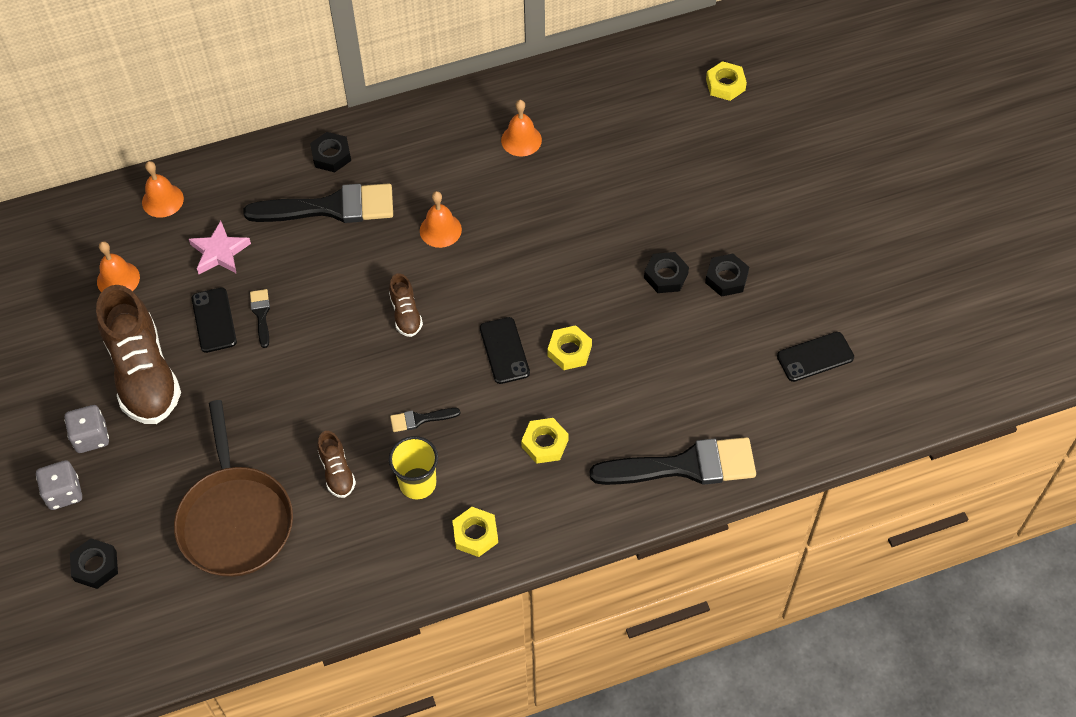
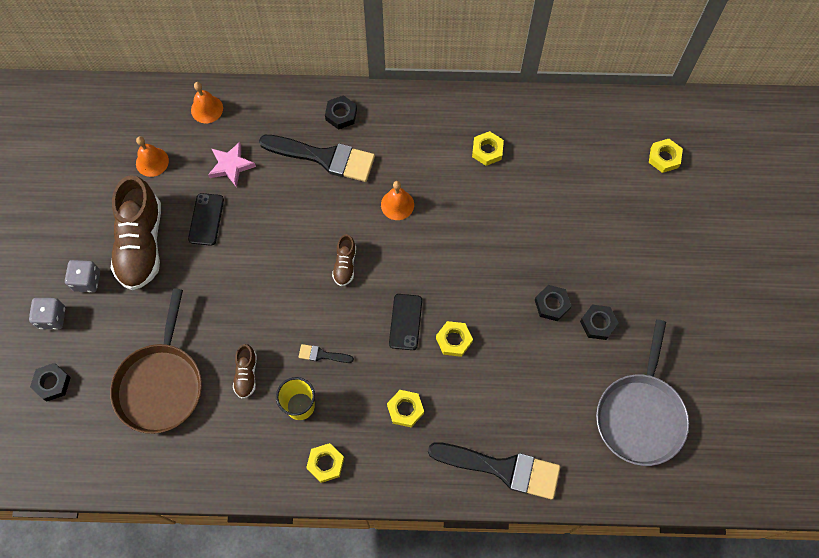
camera: 20 degrees right, 10 degrees up
(261, 314) = (241, 227): black brush -> none
(521, 140) = (487, 150): orange bell -> yellow nut
(815, 357) = (640, 416): black phone -> grey pan

